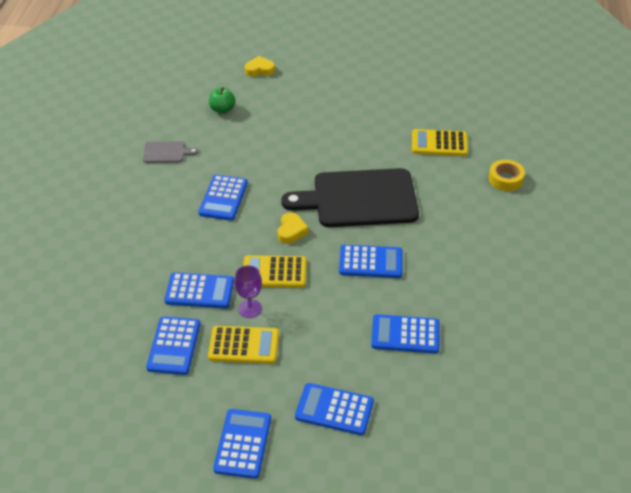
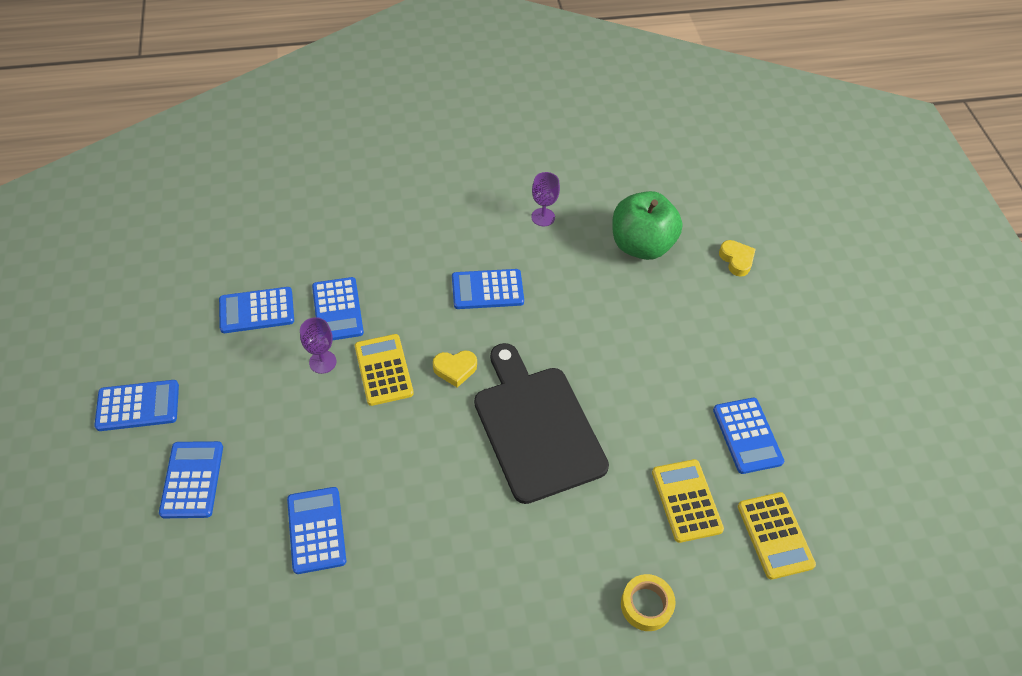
camera: 70 degrees right, 10 degrees up
(166, 152) = (543, 217): grey cutting board -> purple goblet
(222, 109) = (641, 245): green apple -> green apple, size x2.04
(244, 345) = (268, 371): yellow calculator -> yellow calculator (775, 535)
(370, 262) = (427, 465): blue calculator -> blue calculator (747, 436)

